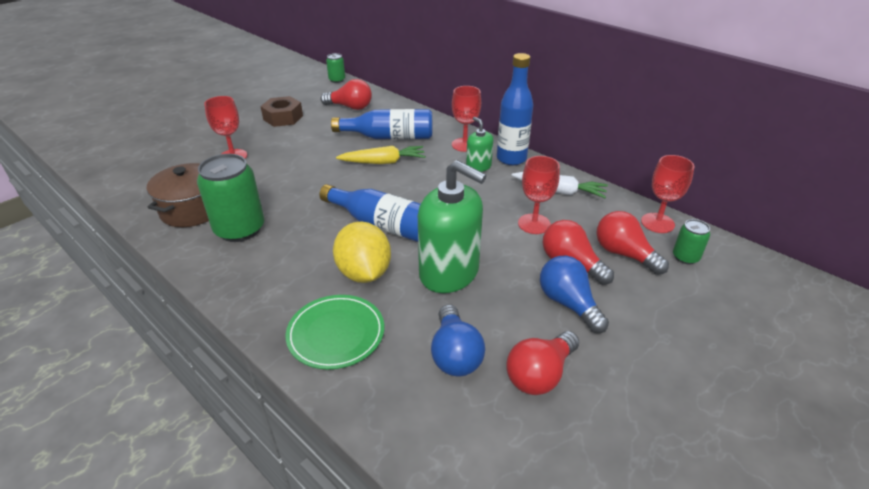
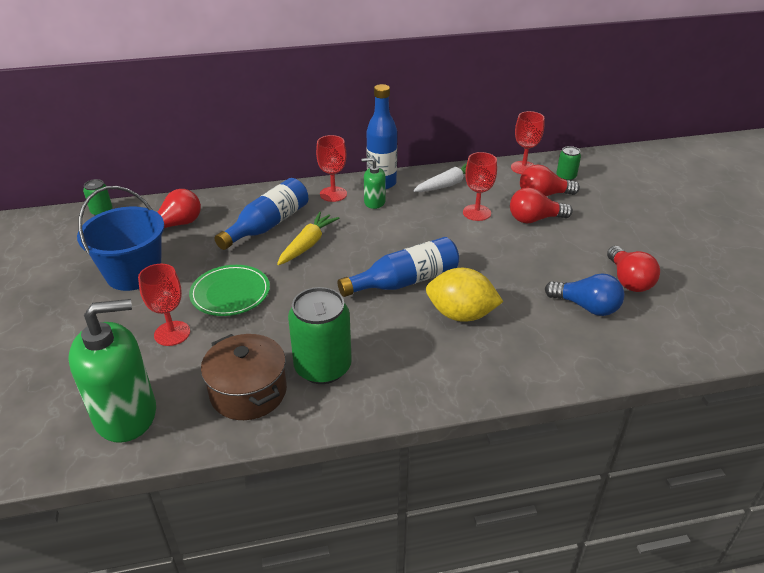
camera: 55 degrees left, 0 degrees up
(283, 117) = (134, 273): brown nut -> blue bucket
(336, 334) = (523, 355): green plate -> green plate (230, 293)
(449, 273) = (498, 273): green soap dispenser -> green soap dispenser (126, 414)
(568, 304) = (573, 239): blue light bulb -> none

